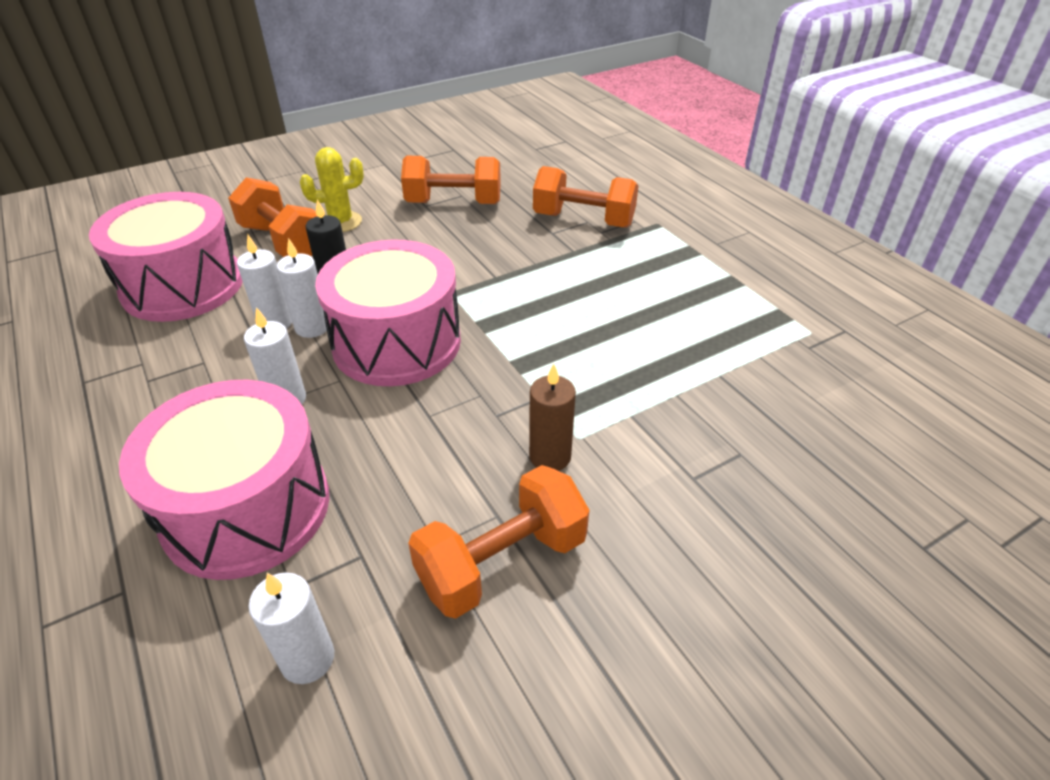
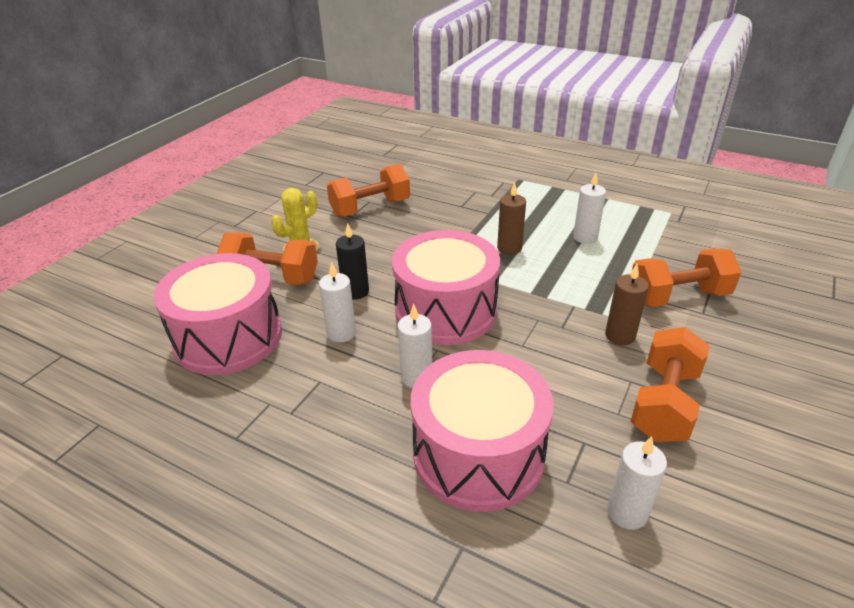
camera: 30 degrees left, 5 degrees down
(312, 327) = (373, 325): white candle -> white candle (585, 237)
(547, 300) = (509, 248): none -> brown candle
(583, 220) = (472, 191): orange dumbbell -> orange dumbbell (678, 297)

